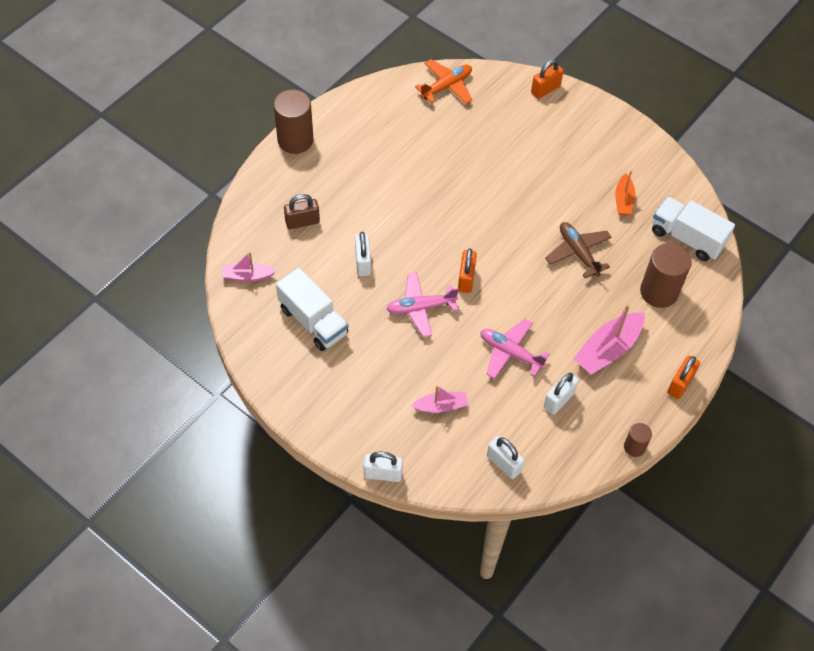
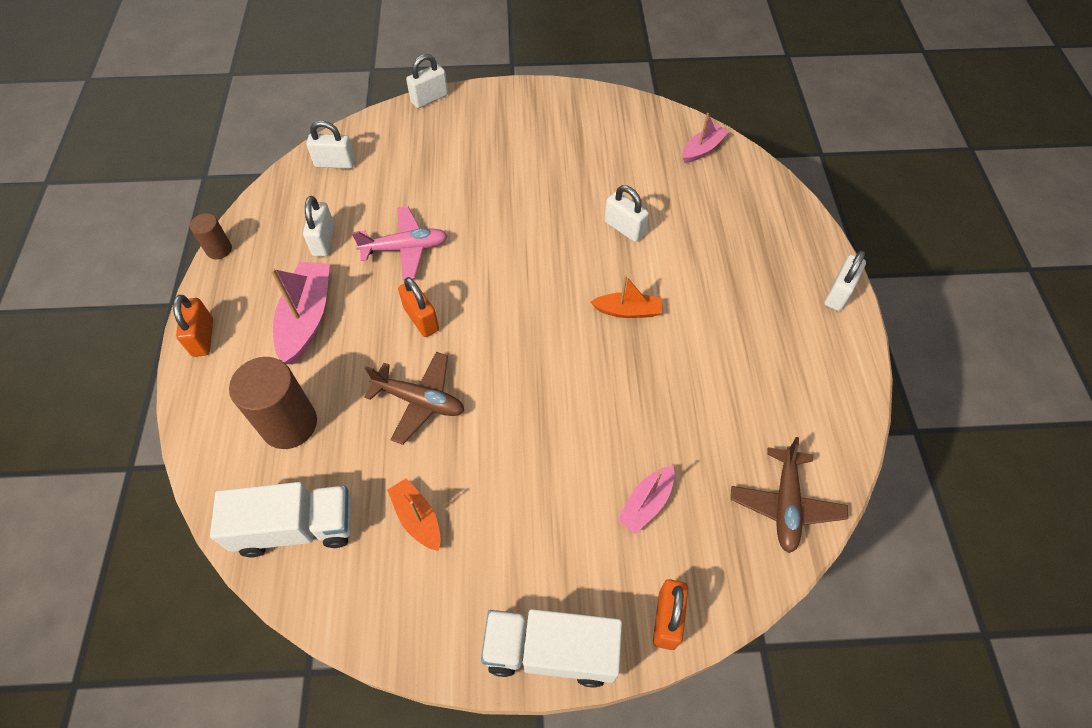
camera: 140 degrees right, 0 degrees up
(295, 140) = (838, 294): brown cylinder -> white padlock
(302, 222) = (721, 223): brown padlock -> none
(313, 321) = (606, 155): white truck -> white truck (551, 651)
(418, 215) = (627, 311): none -> orange boat
(421, 308) = (528, 228): pink plane -> none
(441, 406) = (429, 167): pink boat -> pink boat (646, 503)
(446, 86) = (785, 504): orange plane -> brown plane
(466, 279) = (513, 284): orange padlock -> orange padlock (421, 319)

